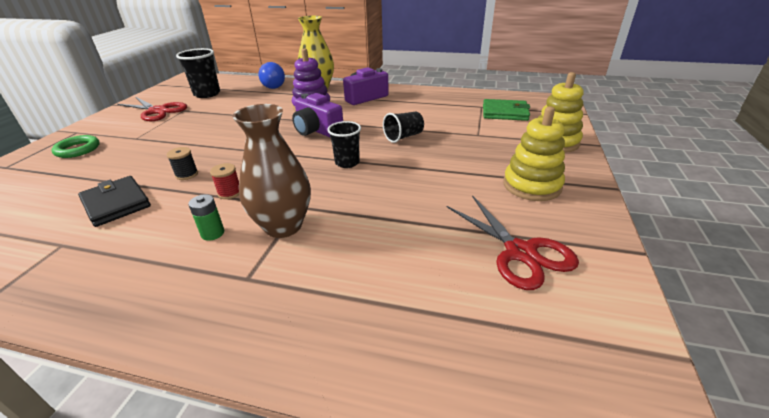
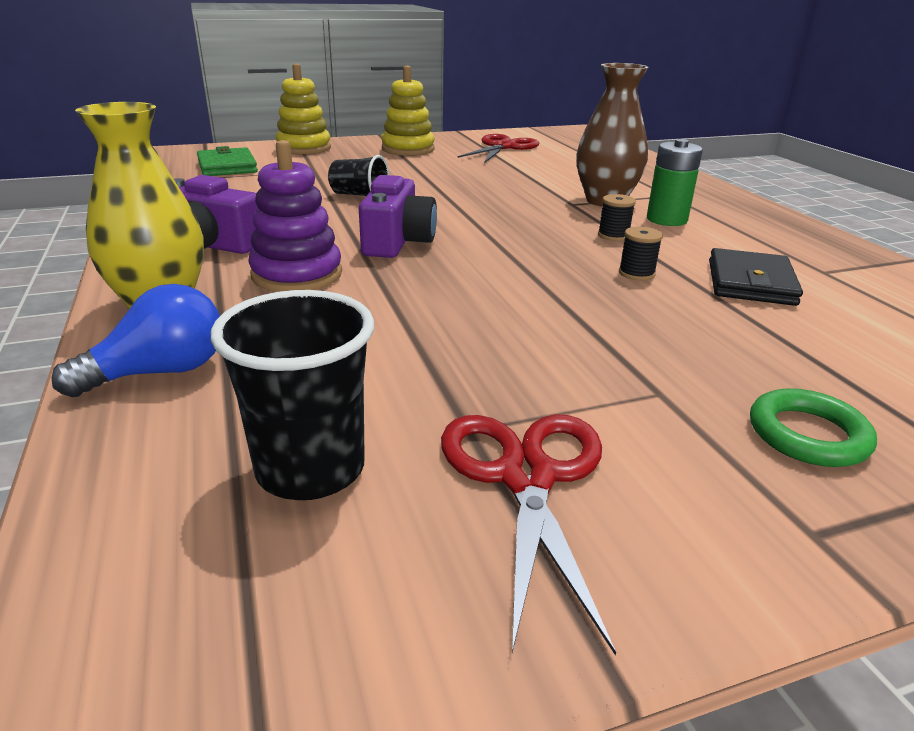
camera: 125 degrees left, 5 degrees down
(213, 233) = (666, 219): green battery -> green battery, size x1.62
(230, 193) = (613, 236): red spool -> black spool
(347, 163) = (464, 205): black cup -> none

